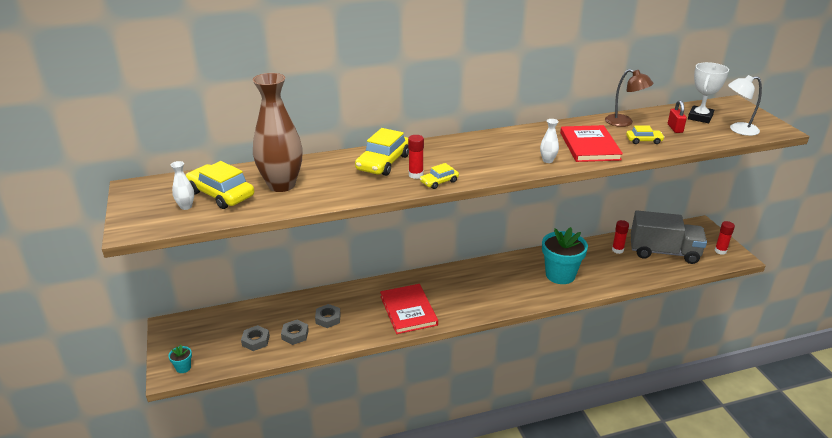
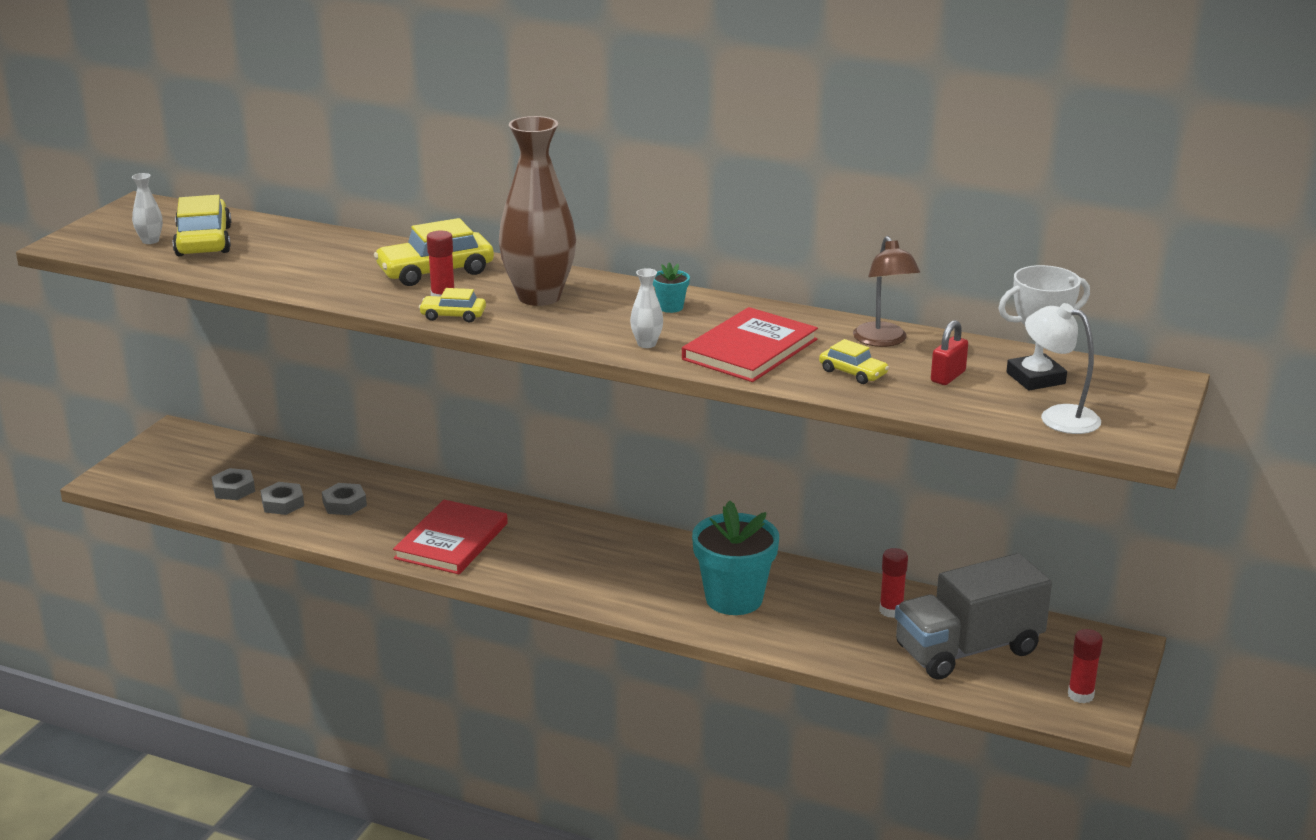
camera: 40 degrees right, 5 degrees down
(183, 368) = (127, 480): turquoise flower pot -> turquoise flower pot (670, 307)
(281, 185) = (279, 254): brown vase -> brown vase (539, 297)
(664, 252) = (968, 649): grey truck -> grey truck turned 105 degrees clockwise

